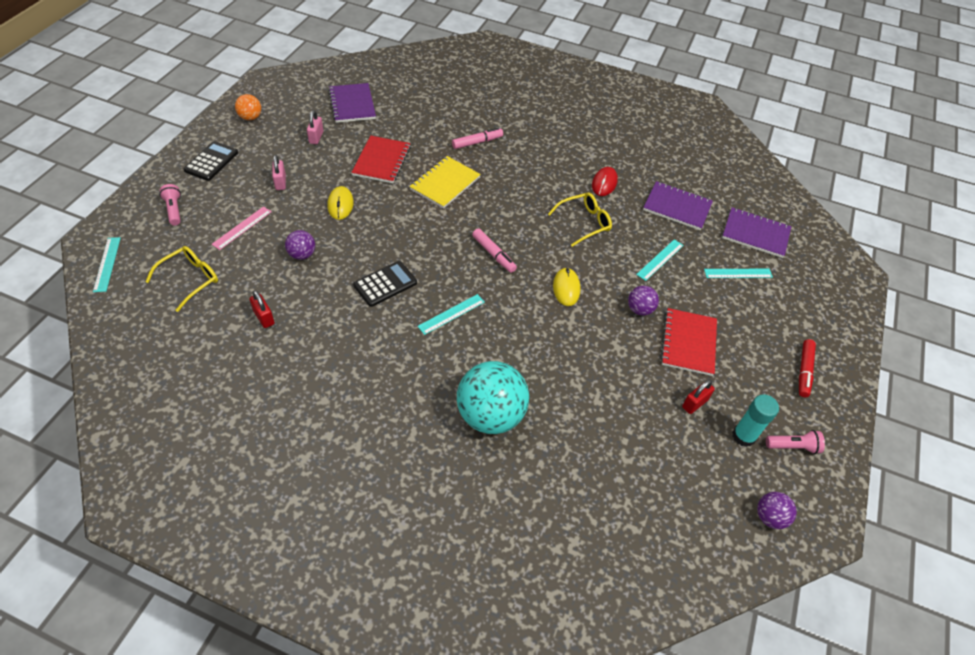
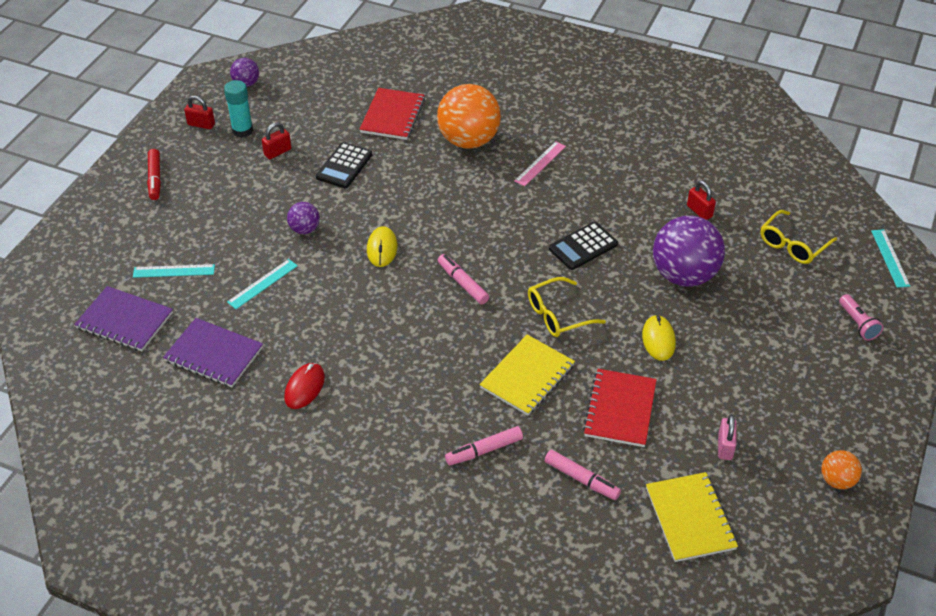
camera: 175 degrees left, 5 degrees down
(211, 161) = (851, 396): black calculator -> black calculator (344, 166)
(242, 227) = (766, 304): pink ruler -> pink ruler (540, 163)
(280, 182) = (746, 368): pink padlock -> none
(302, 254) = (684, 275): purple ball -> purple ball, size x2.09
(352, 104) = (690, 518): purple notebook -> yellow notebook
(415, 125) = (581, 479): none -> pink marker
(451, 314) = (508, 219): turquoise ruler -> none
(490, 415) = (468, 140): turquoise ball -> orange ball
(584, 223) = (345, 327): yellow glasses -> yellow glasses (558, 315)
(688, 343) = (263, 200): red notebook -> red notebook (392, 116)
(793, 446) = (201, 124): pink flashlight -> red padlock
(804, 371) = (155, 179): red marker -> red marker turned 150 degrees clockwise

